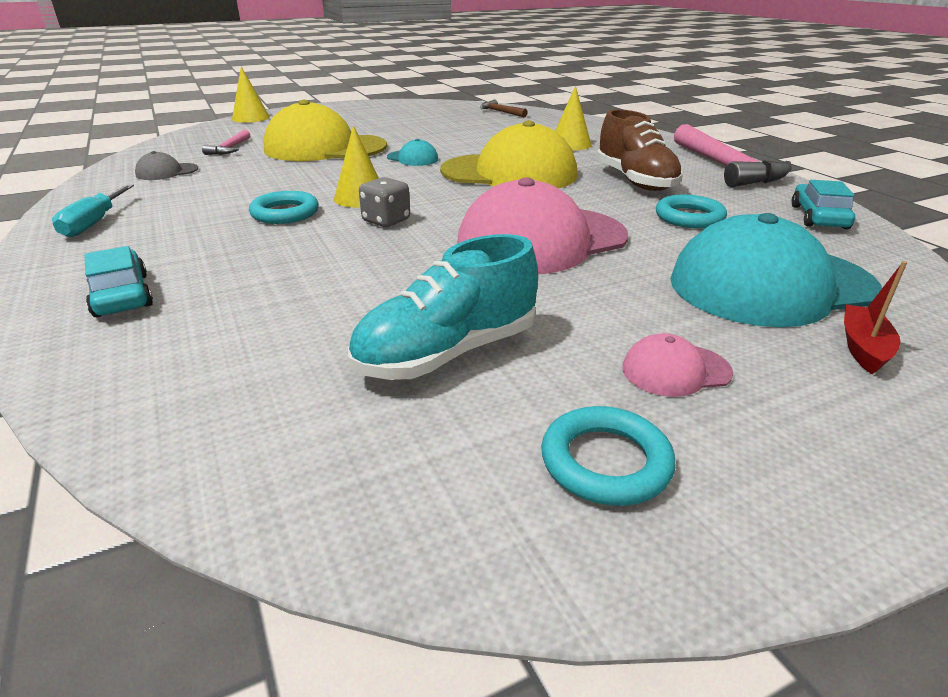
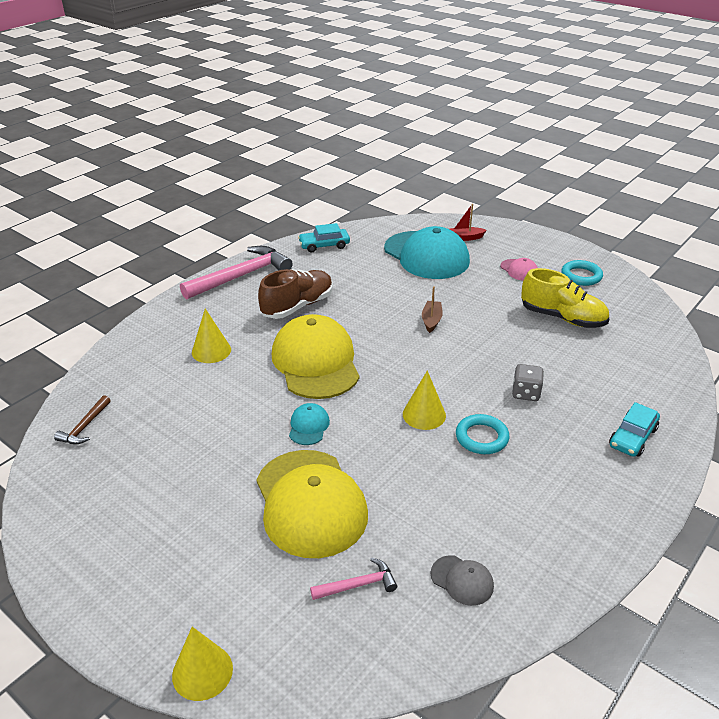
camera: 115 degrees left, 5 degrees up
(94, 223) = (588, 530): turquoise screwdriver -> none
(386, 221) = (453, 385): grey dice -> grey dice (525, 393)
(447, 353) = (562, 318): turquoise shoe -> yellow shoe
(541, 240) = (431, 320): pink cap -> brown boat
(689, 217) = (355, 281): turquoise ring -> none

